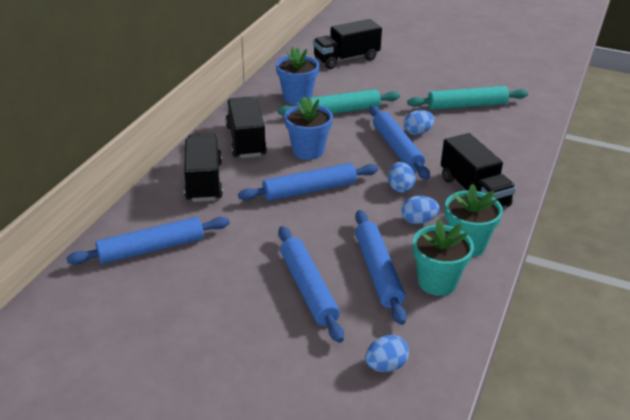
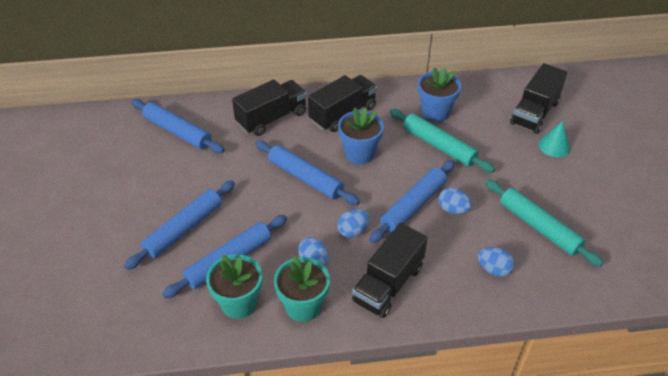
camera: 60 degrees right, 10 degrees up
(346, 59) = (534, 113): black truck -> black truck turned 90 degrees counterclockwise
(385, 366) = (124, 307): blue egg -> blue egg (494, 269)
(390, 66) = (554, 146): none -> turquoise cone

